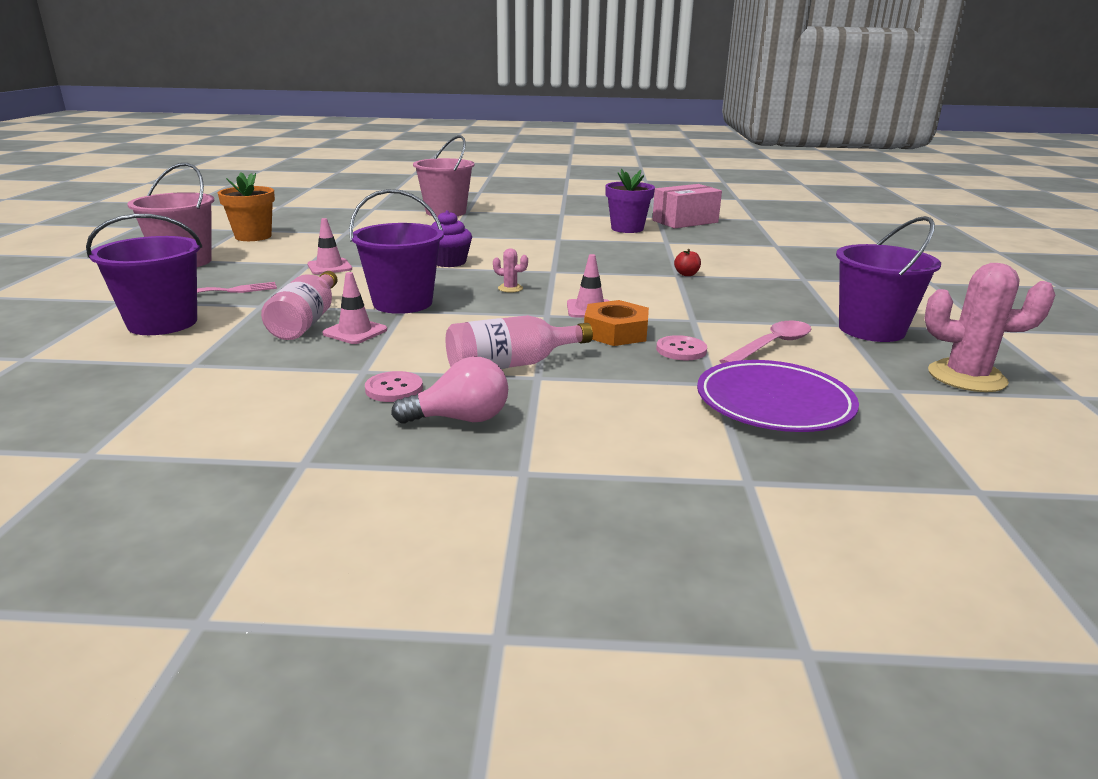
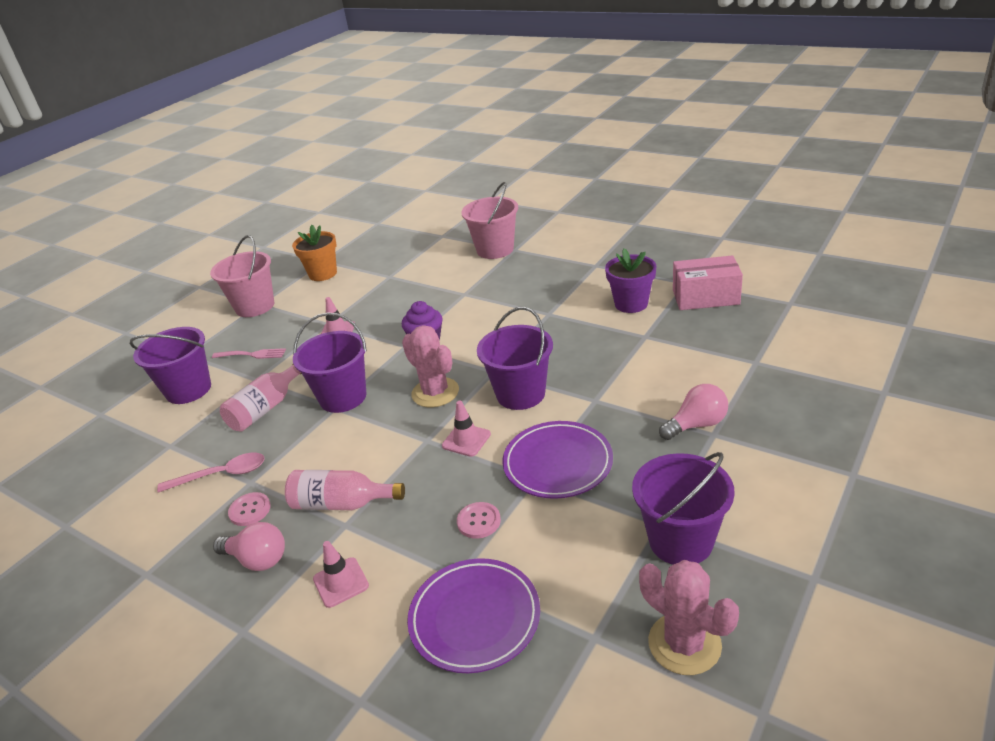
camera: 35 degrees right, 10 degrees up
(355, 332) = (283, 430): pink traffic cone -> pink traffic cone (341, 582)
(510, 288) = (435, 392): pink cactus -> pink cactus, size x2.21
(602, 279) = (520, 394): none -> purple bucket
(615, 332) = (454, 480): orange nut -> none
(686, 274) = (604, 401): red apple -> none
(701, 309) = (557, 463): none -> purple plate
(771, 346) = (558, 538): pink spoon -> pink spoon (221, 475)
(783, 276) = (696, 425): none -> pink light bulb

